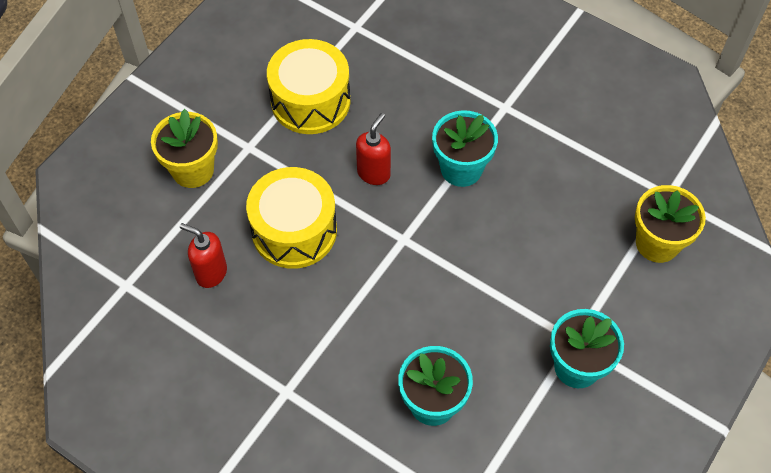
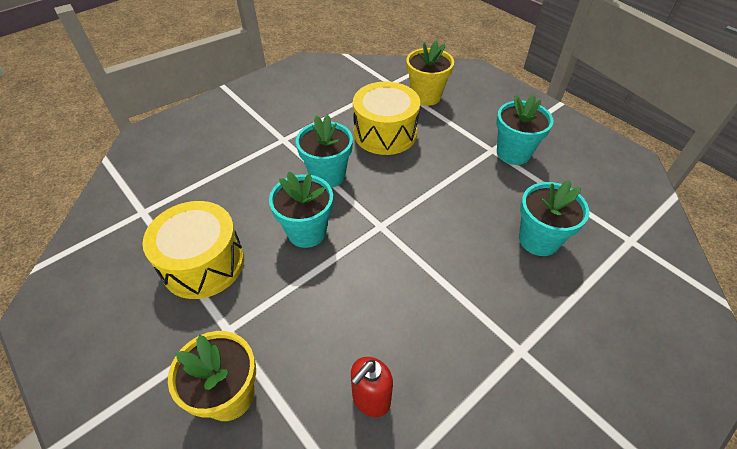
camera: 75 degrees left, 10 degrees down
(294, 230) = (344, 307): yellow drum -> yellow drum (385, 133)
(374, 173) = (307, 232): red soap dispenser -> turquoise flower pot

